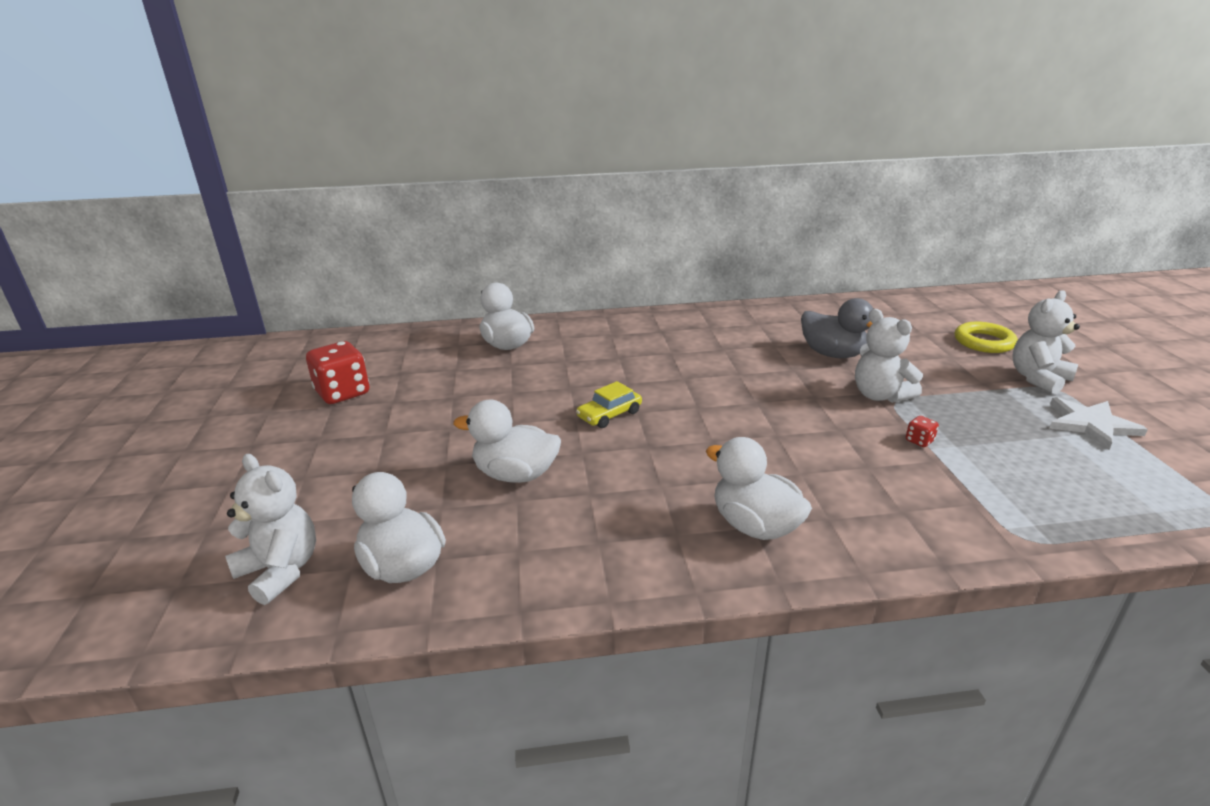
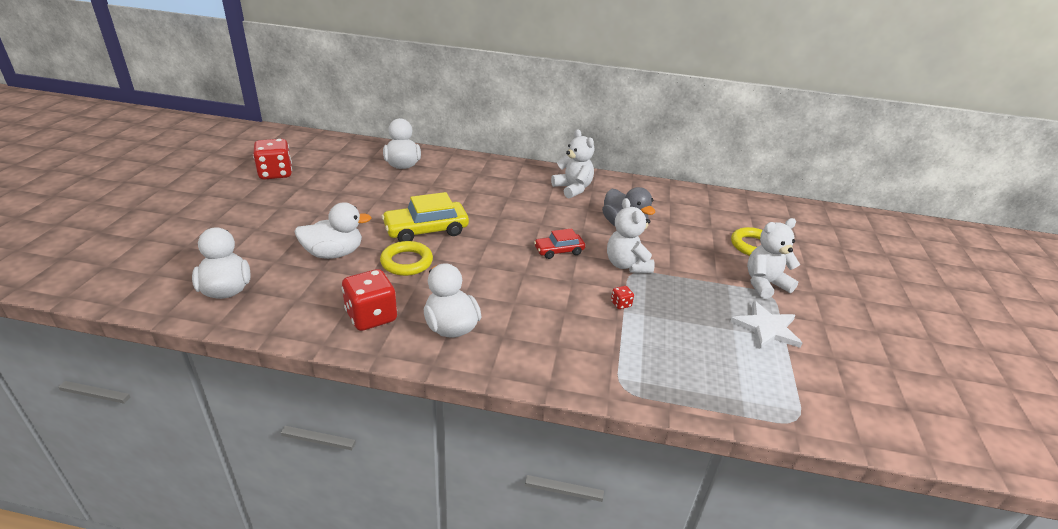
camera: 15 degrees right, 5 degrees up
(280, 571) = (162, 273): white teddy bear -> white teddy bear (573, 189)
(515, 475) = (334, 253): white duck -> white duck turned 135 degrees clockwise
(609, 415) = (426, 230): yellow car -> yellow car, size x1.70
(622, 460) = (406, 262): none -> yellow ring
(641, 543) = (371, 316): none -> red dice
(790, 399) = (559, 251): none -> red car

